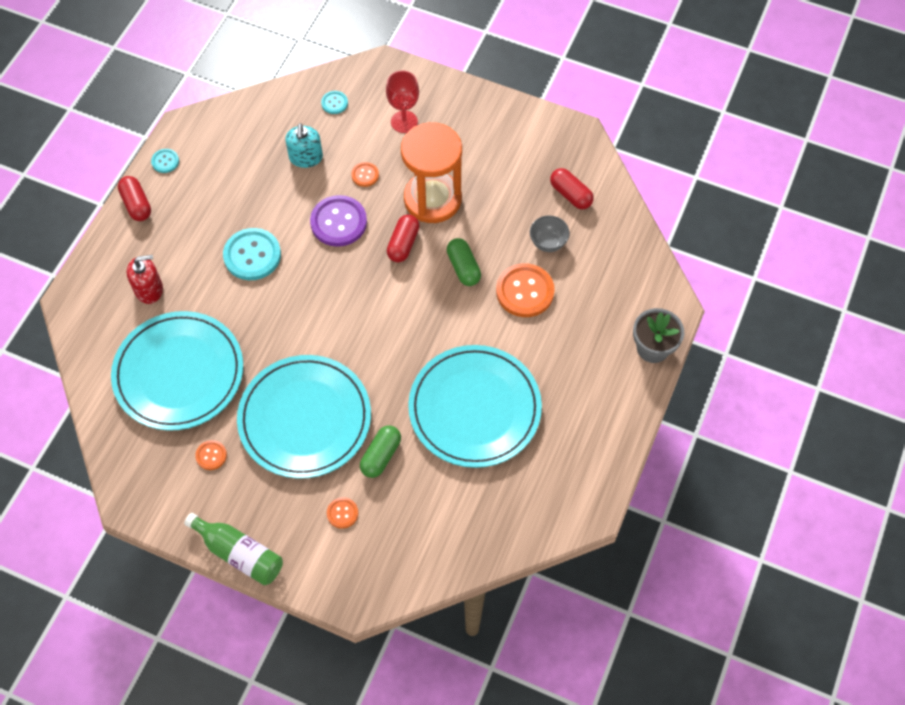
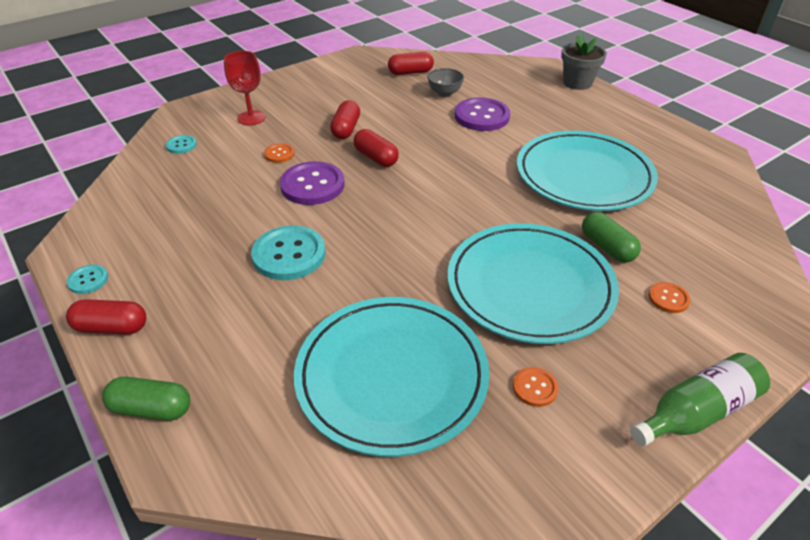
camera: 60 degrees left, 20 degrees down
(149, 289) = (243, 361): red soap dispenser -> none
(306, 157) = (217, 180): turquoise soap dispenser -> none
(432, 199) = (346, 129): orange hourglass -> red capsule
(463, 267) = (431, 136): green capsule -> green capsule (151, 408)
(525, 291) = (481, 116): orange button -> purple button

